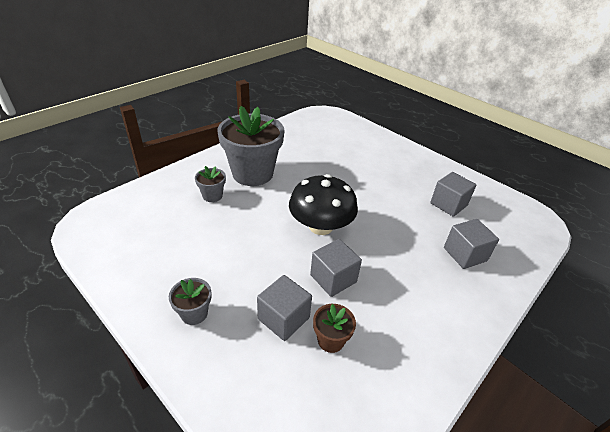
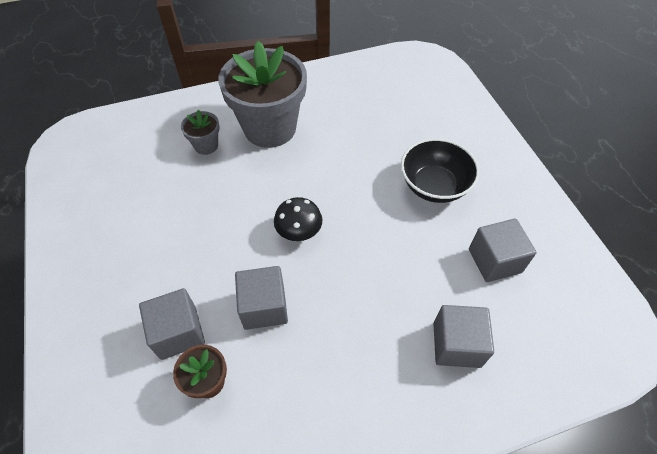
camera: 30 degrees right, 15 degrees up
(194, 313) = (99, 287): grey flower pot -> none
(321, 226) = (299, 231): black mushroom -> black mushroom, size x0.55
(384, 177) = (434, 186): none -> black bowl

